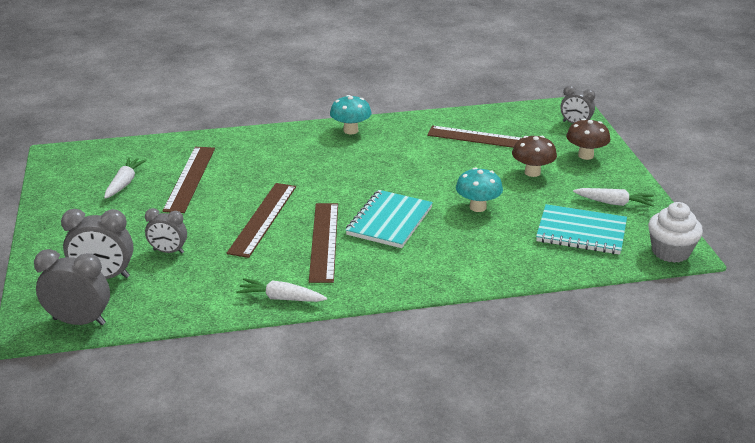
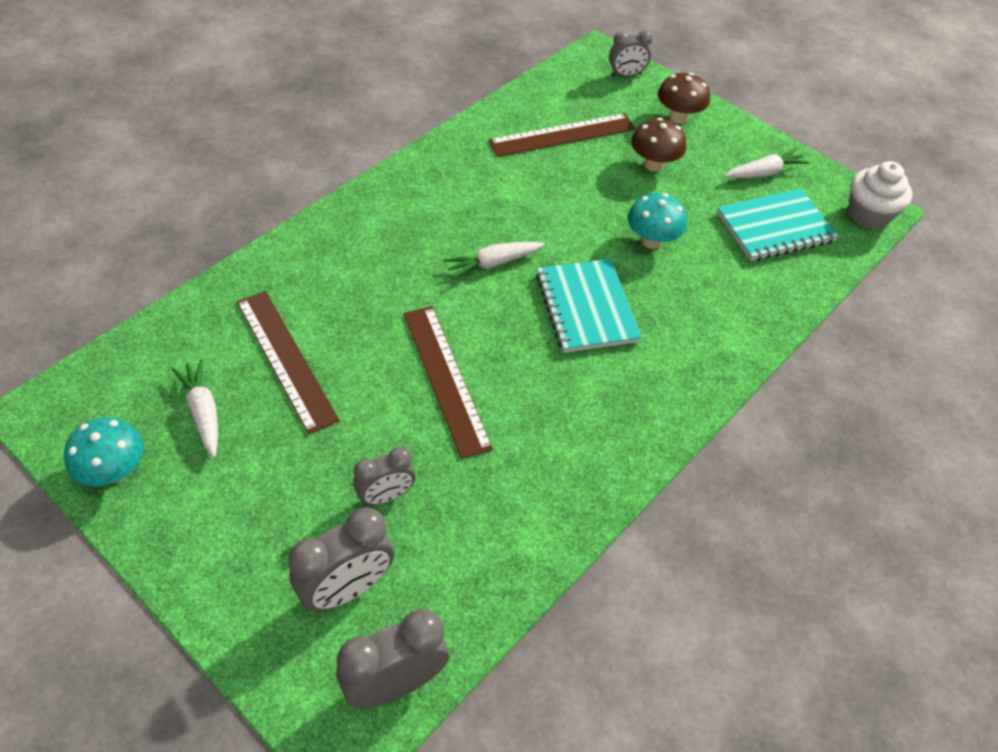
camera: 40 degrees left, 20 degrees up
(281, 298) = (591, 490): white carrot -> white carrot (492, 264)
(323, 241) = (549, 376): brown ruler -> none
(350, 130) = (404, 186): turquoise mushroom -> turquoise mushroom (115, 471)

